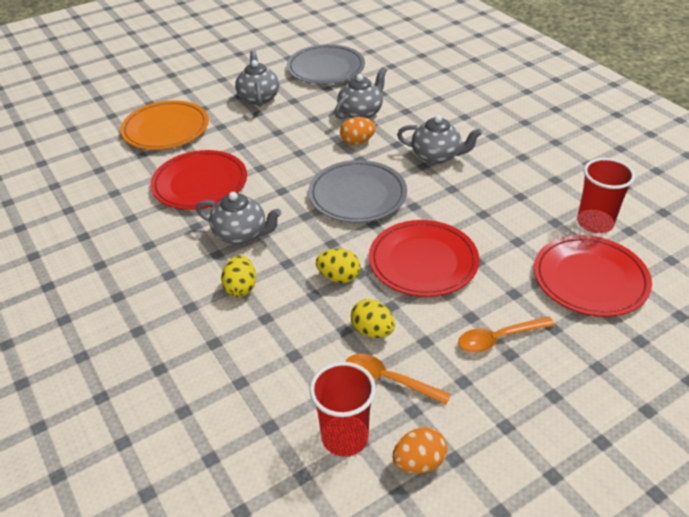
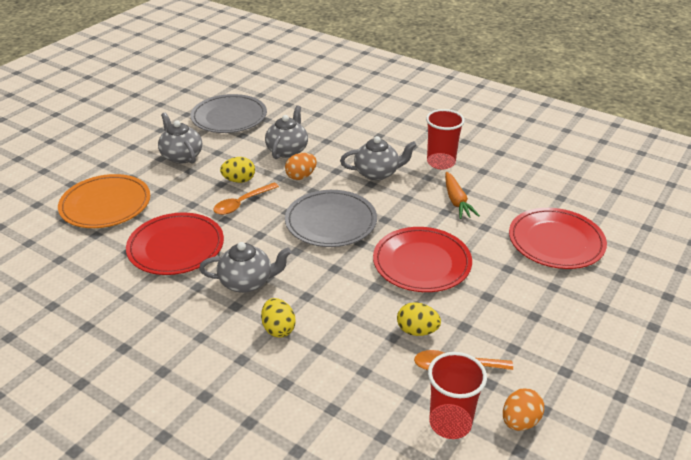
camera: 25 degrees left, 5 degrees down
(339, 277) = (360, 295): yellow egg -> yellow egg (239, 180)
(498, 339) = (518, 307): orange spoon -> orange spoon (242, 203)
(503, 205) = (456, 201): none -> orange carrot
(595, 223) = (533, 198): red cup -> red cup (441, 162)

